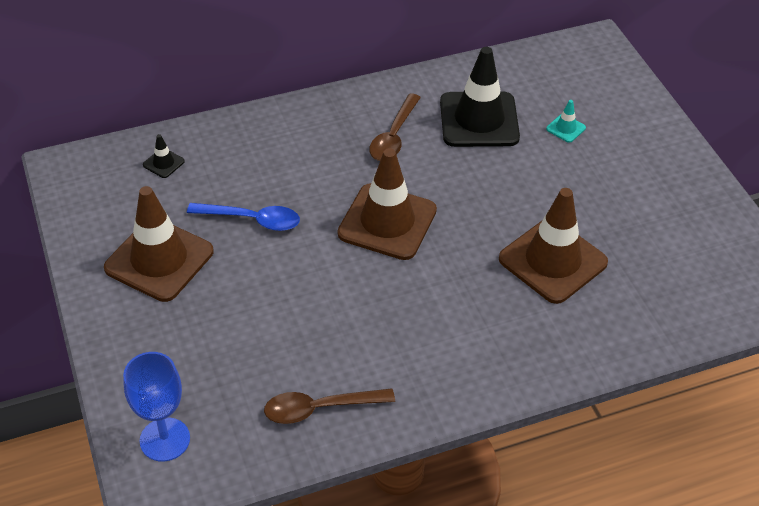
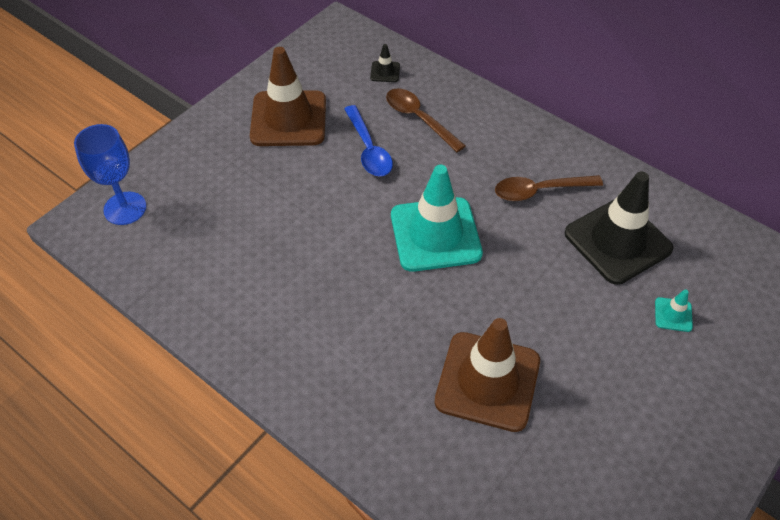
camera: 60 degrees right, 5 degrees up
(320, 408) = (206, 286): brown spoon -> brown spoon (419, 119)
(387, 222) = (435, 234): brown traffic cone -> turquoise traffic cone

